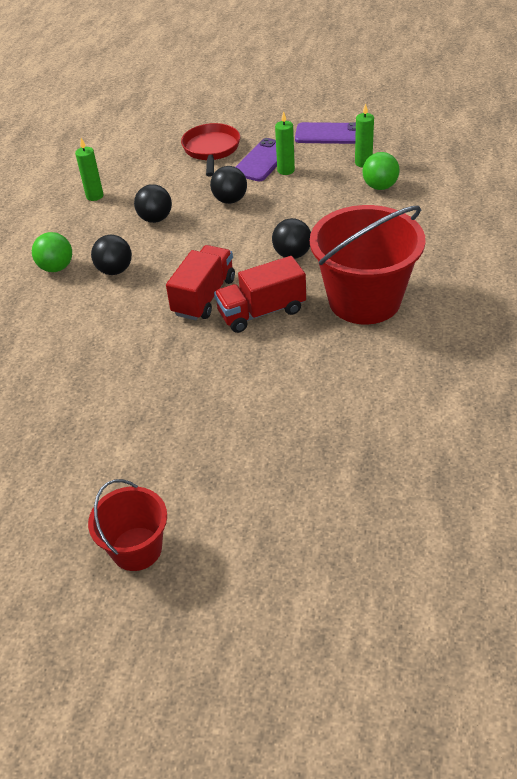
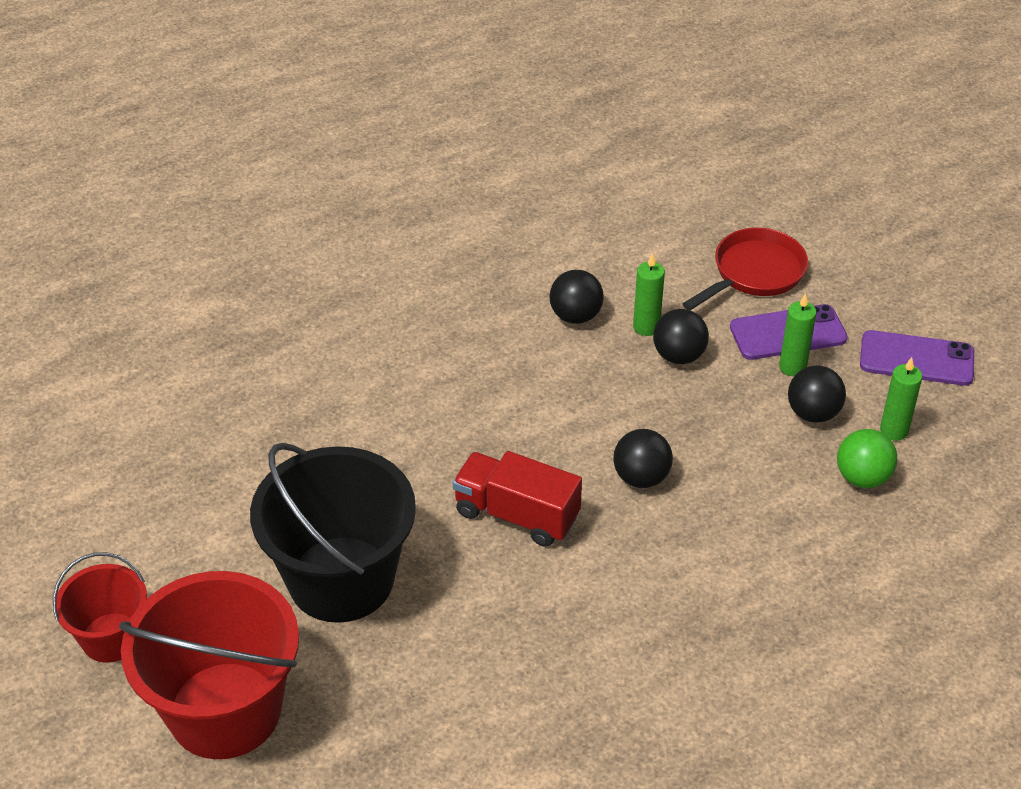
camera: 45 degrees right, 0 degrees up
(56, 268) = (414, 296): green ball -> none
(94, 196) = (559, 237): green candle -> green candle (646, 327)
(115, 270) = (457, 345): black ball -> black ball (813, 413)
(204, 297) = (491, 448): red truck -> none
(221, 408) = (341, 579): none -> black bucket
(329, 134) = (916, 359): purple phone -> purple phone turned 45 degrees counterclockwise
(364, 300) = (629, 595): red bucket -> red bucket (225, 710)

